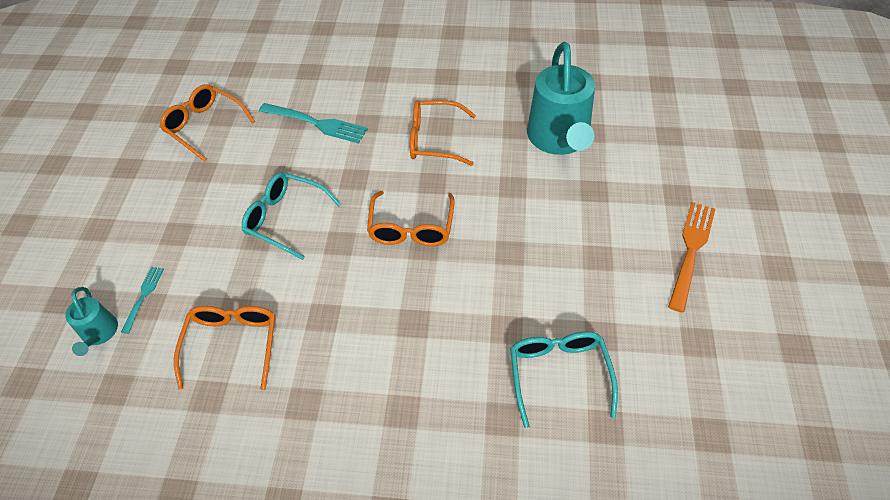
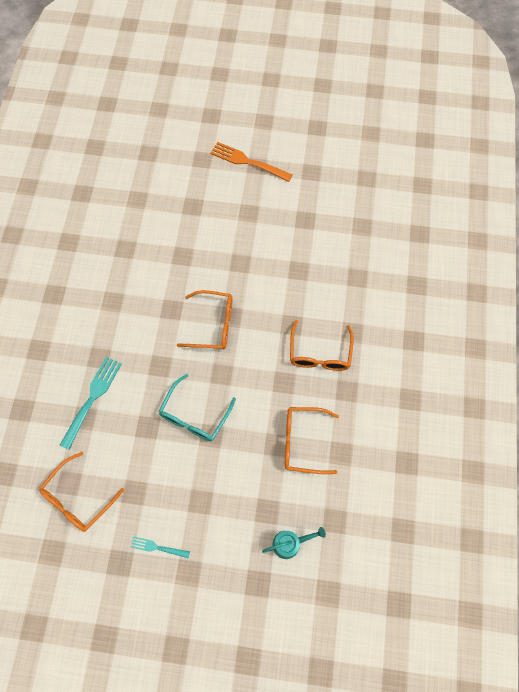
camera: 90 degrees left, 15 degrees up
(143, 297) = (259, 516): turquoise fork -> turquoise fork (158, 547)
(434, 140) = (127, 307): orange glasses -> orange glasses (319, 354)
(559, 139) = (140, 221): turquoise watering can -> none
(559, 374) = (330, 245): turquoise glasses -> none

